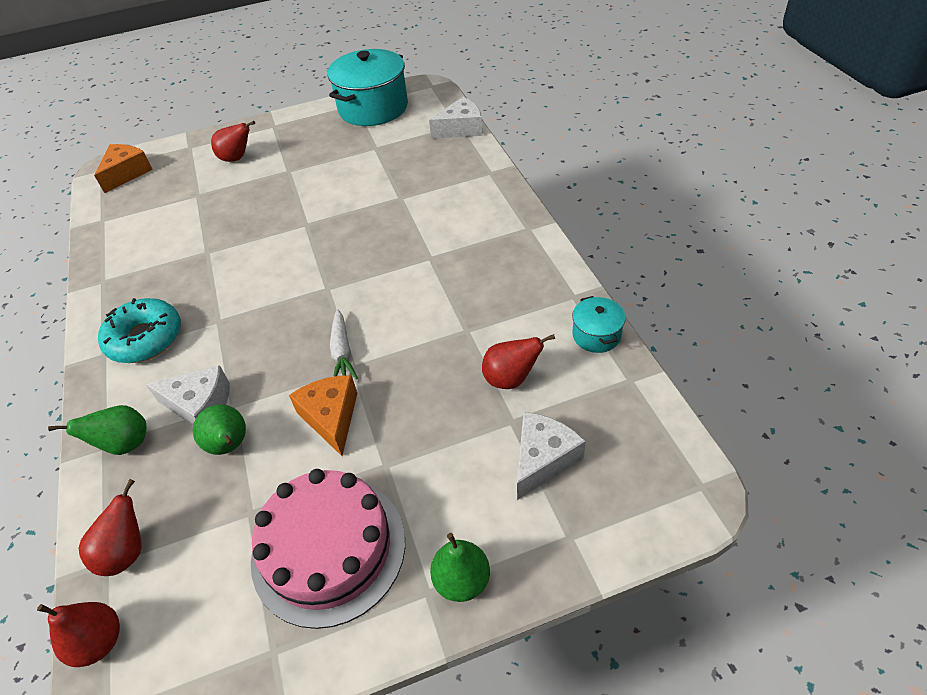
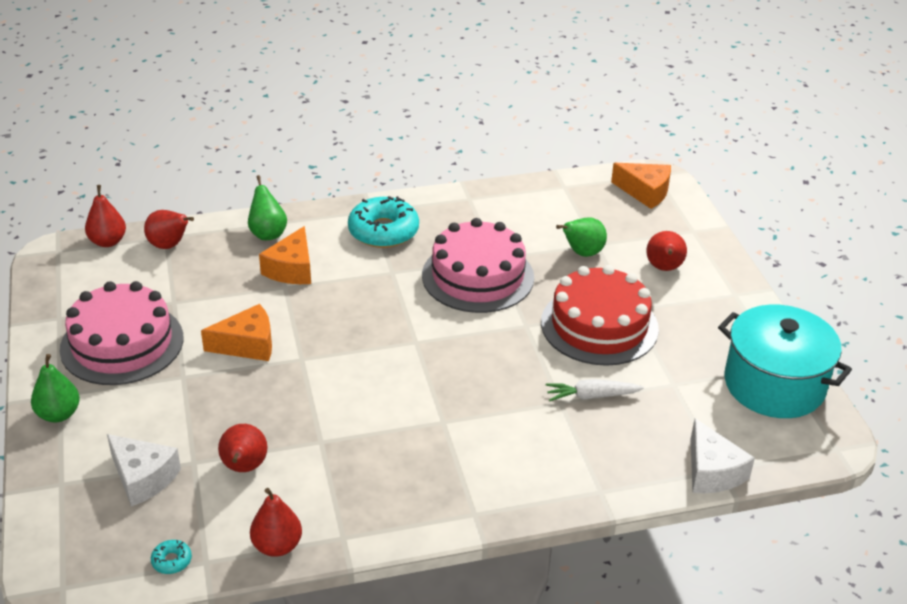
camera: 90 degrees right, 10 degrees down
(200, 405) = (292, 269): white cheese -> orange cheese
(230, 445) = (242, 288): green pear -> green pear (582, 253)
(233, 260) = (478, 276): none -> pink cake
(307, 185) = (599, 325): none -> red cake
(342, 351) = (323, 352): white carrot -> white carrot (592, 396)
(596, 335) = (277, 546): turquoise pot -> red pear
(638, 405) = (172, 561): none -> turquoise donut

